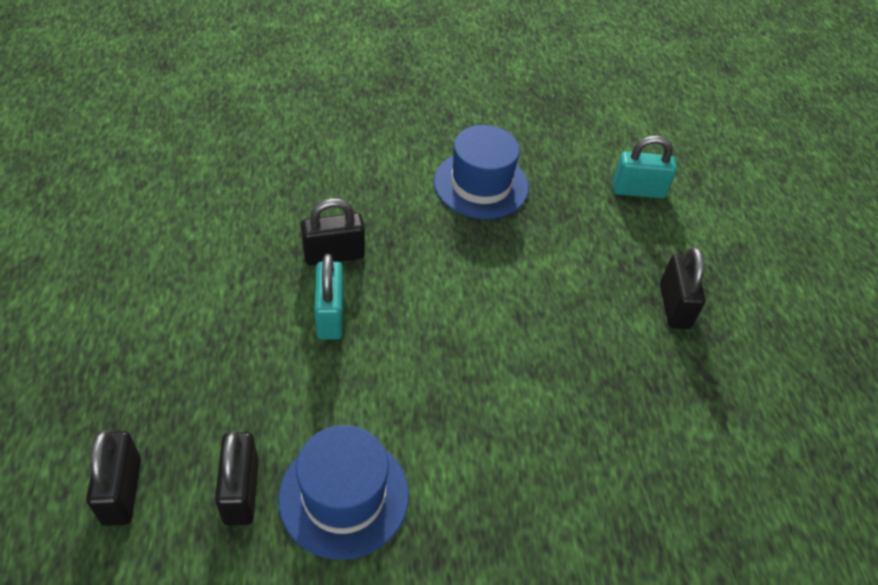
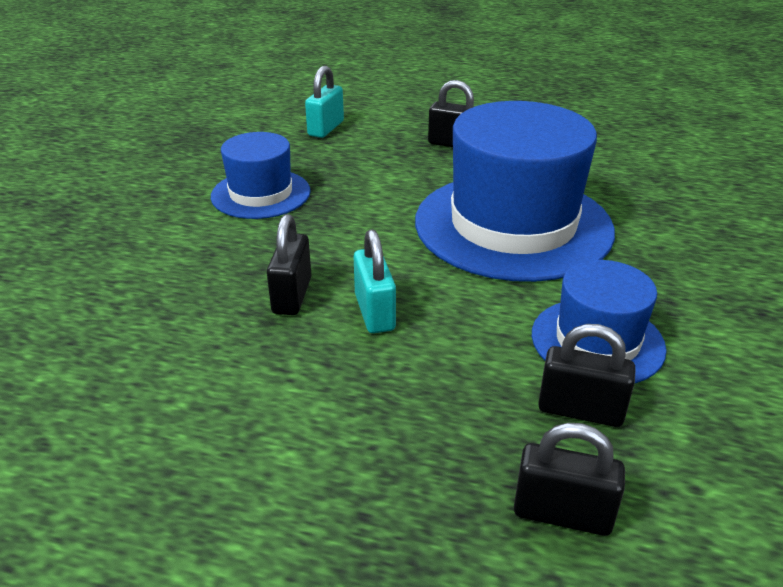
camera: 65 degrees left, 15 degrees down
(330, 315) = (374, 312): turquoise padlock -> turquoise padlock turned 60 degrees clockwise
(522, 394) = (513, 225): none -> blue hat

